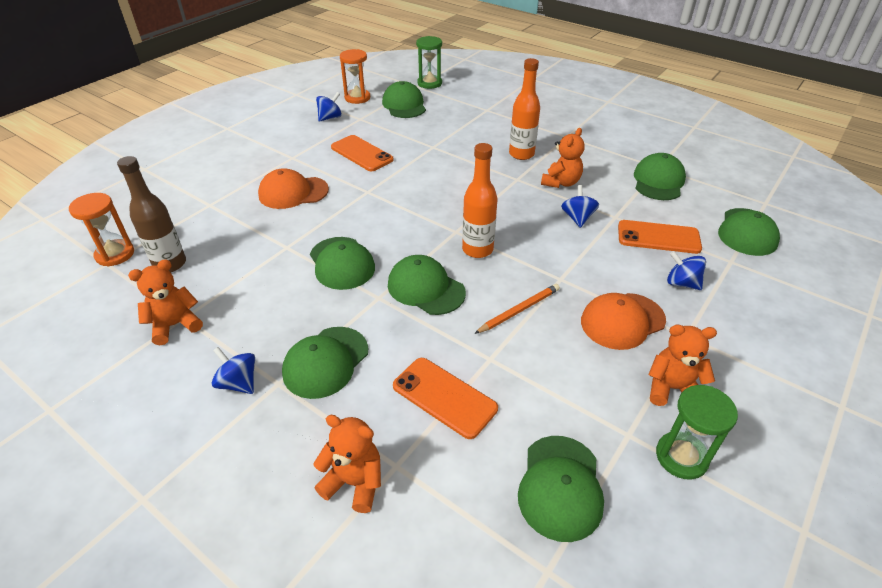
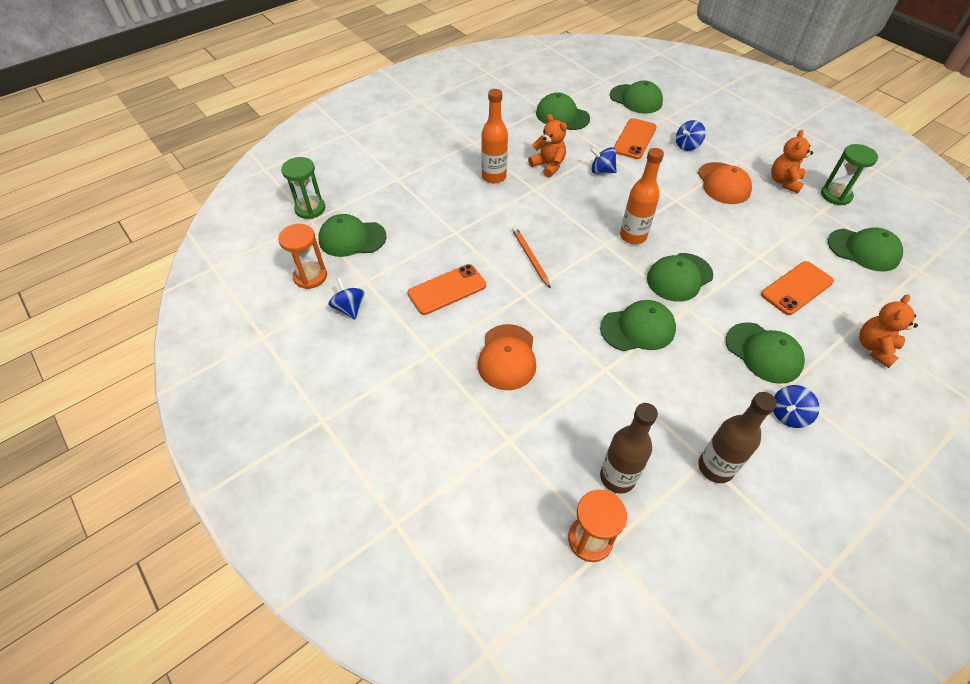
camera: 75 degrees left, 10 degrees up
(175, 325) = (715, 467): orange teddy bear -> brown bottle
(519, 310) = (709, 230): orange pencil -> orange pencil (530, 258)

